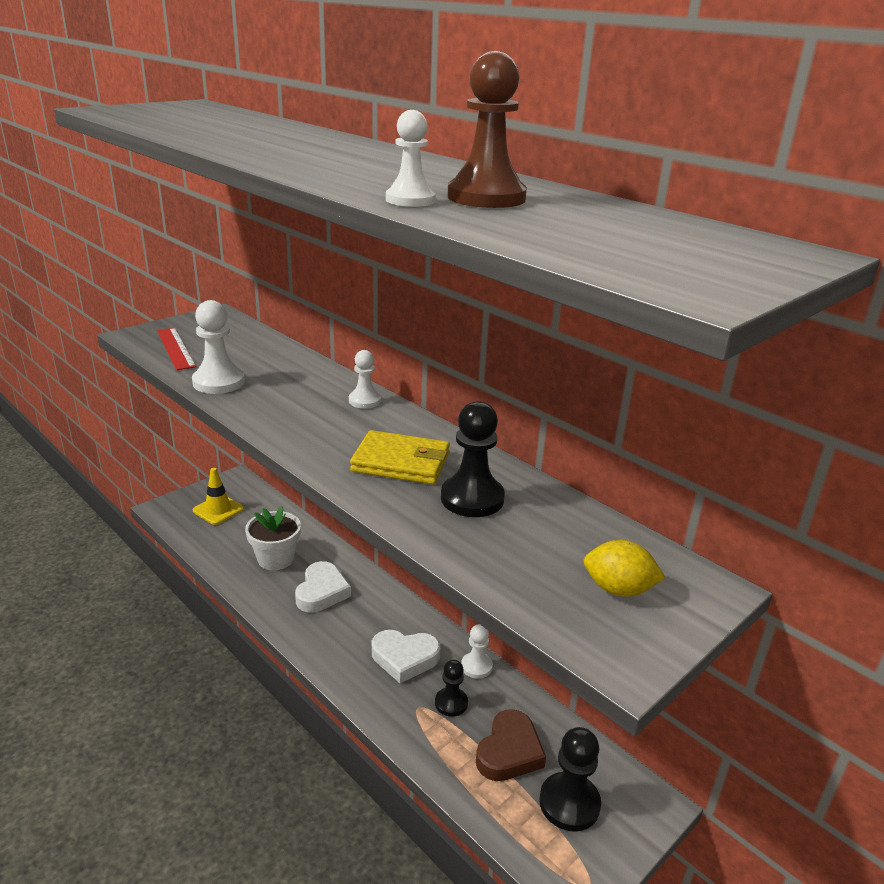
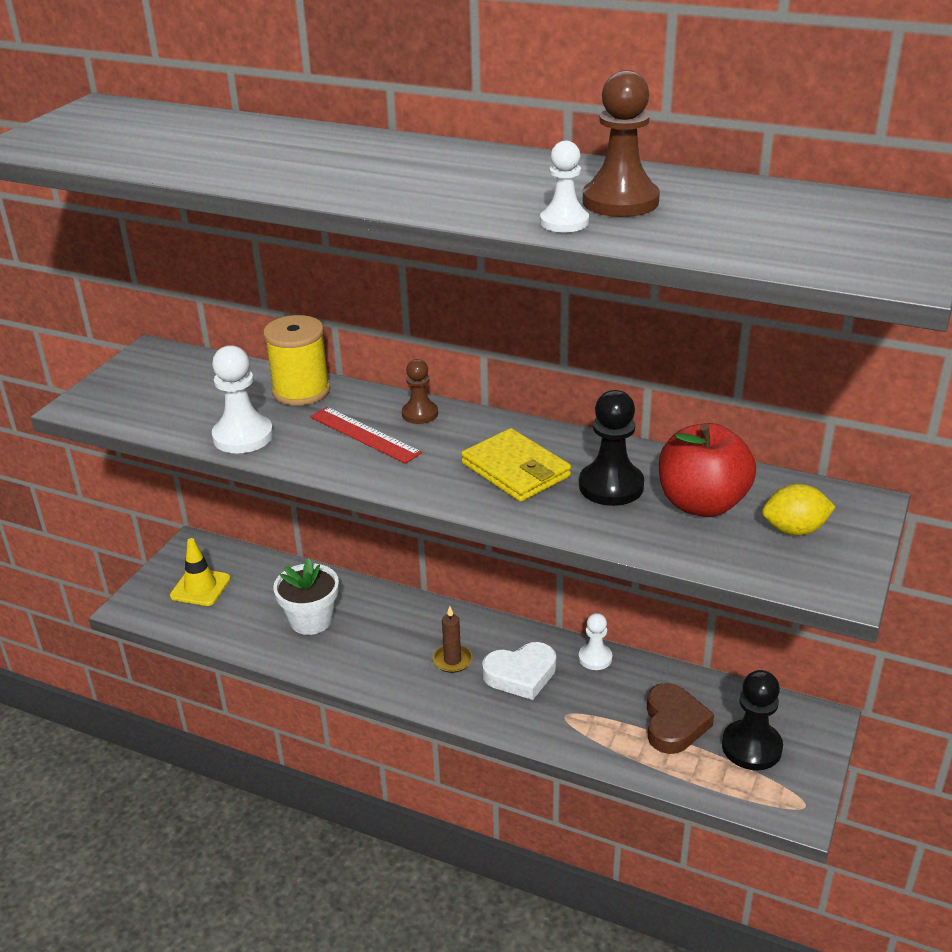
camera: 20 degrees left, 5 degrees up
(175, 348) = (148, 409): red ruler -> red ruler (364, 434)
(292, 363) = (301, 391): none -> yellow spool
(322, 592) = (388, 638): white heart -> none
(358, 626) = (452, 660): none -> brown candle
(364, 401) = (420, 414): white pawn -> brown pawn
(401, 462) = (515, 470): yellow wallet -> yellow wallet turned 60 degrees clockwise
(451, 703) = (593, 700): black pawn -> none
(544, 538) = (702, 504): none -> red apple

